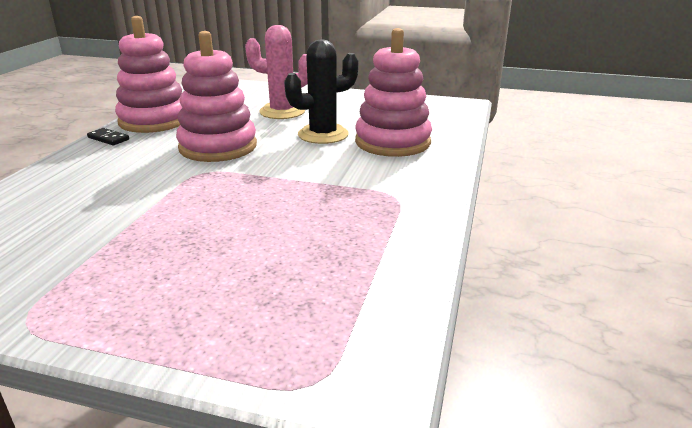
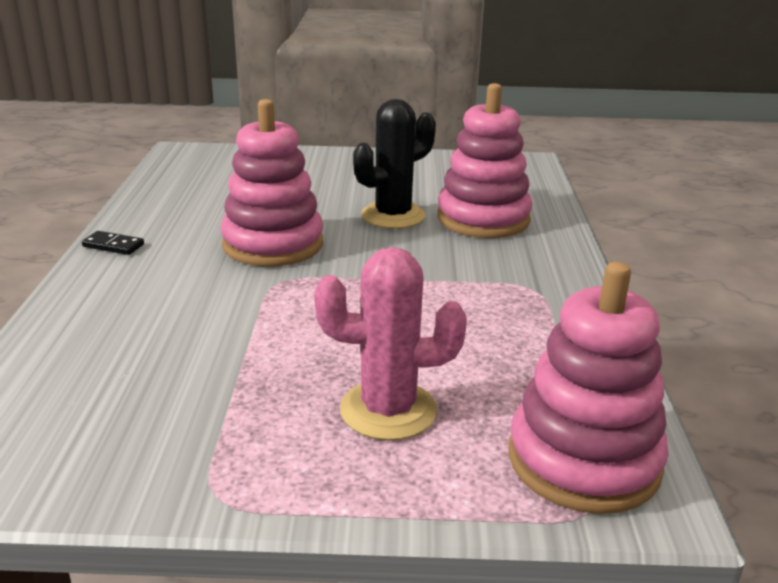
camera: 15 degrees left, 0 degrees up
(154, 121) = (156, 214): pink stacking toy -> pink stacking toy (583, 460)
(282, 112) = (318, 187): pink cactus -> pink cactus (388, 410)

